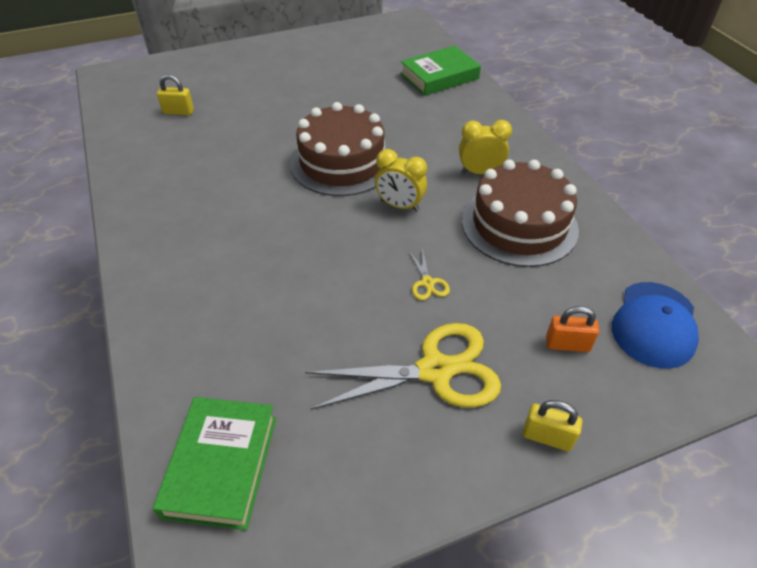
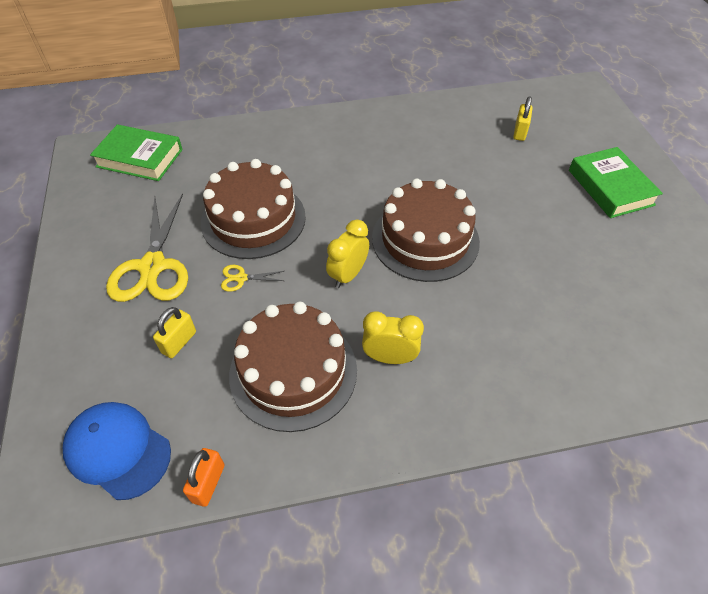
camera: 100 degrees right, 5 degrees up
(336, 292) = (253, 219): none -> brown cake
(439, 76) = (612, 362): green book -> green book (610, 187)
(480, 172) = (389, 357): yellow clock -> yellow clock turned 90 degrees counterclockwise
(547, 437) = (63, 321): yellow padlock -> yellow padlock (179, 342)
(567, 344) = (132, 364): orange padlock -> orange padlock (208, 483)

